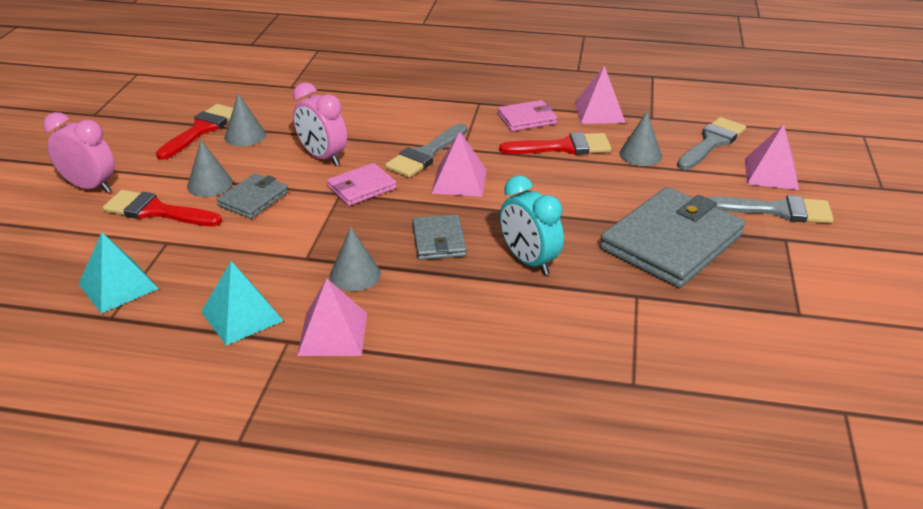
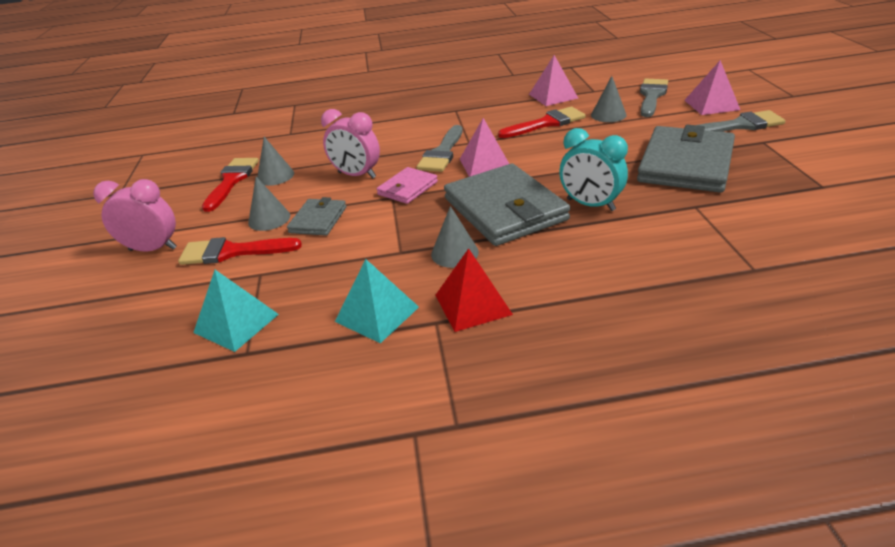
camera: 15 degrees left, 0 degrees up
(333, 333) = (472, 304): pink pyramid -> red pyramid
(438, 240) = (505, 209): grey wallet -> grey wallet, size x1.96
(527, 119) = (502, 112): pink wallet -> none

